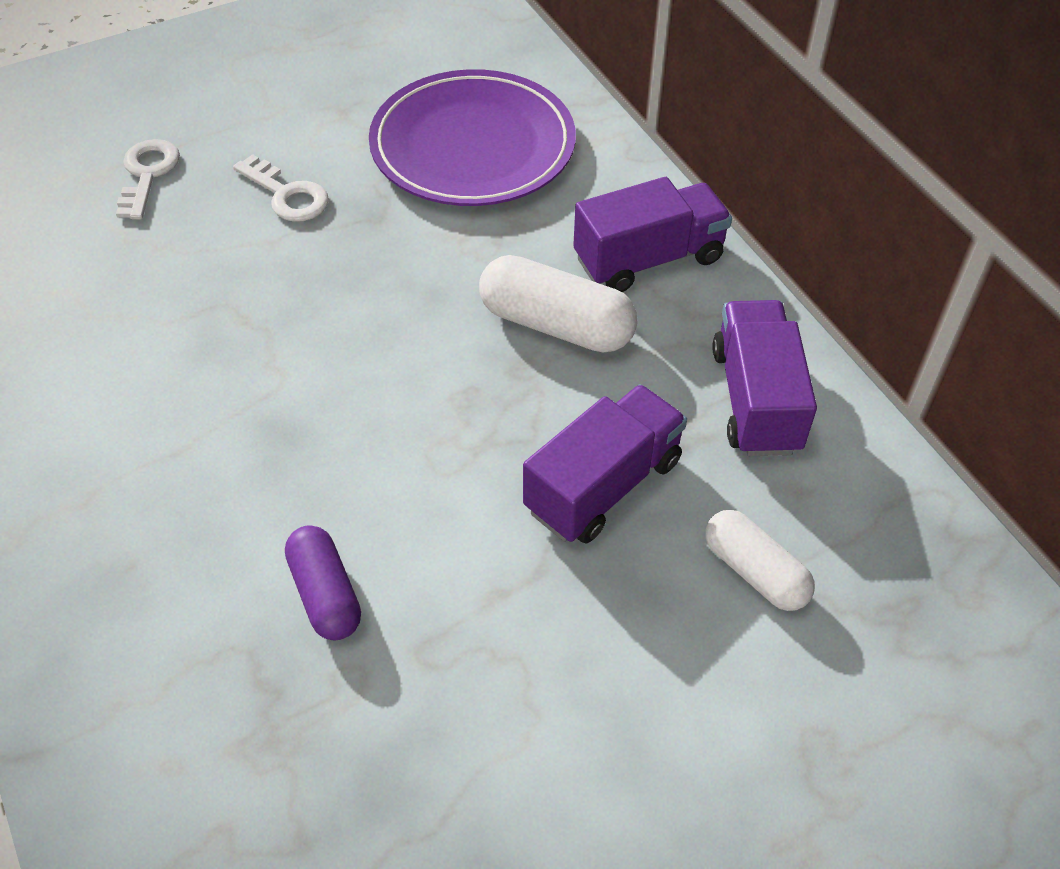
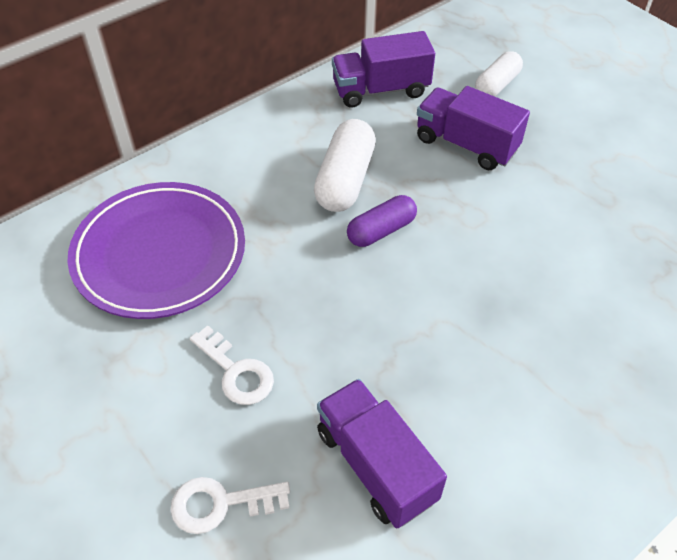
camera: 100 degrees left, 0 degrees up
(287, 195) = (236, 372): white key -> white key turned 105 degrees clockwise
(325, 594) = (597, 254): purple capsule -> purple capsule (381, 230)
(648, 259) = (273, 142): purple truck -> purple truck (376, 465)

